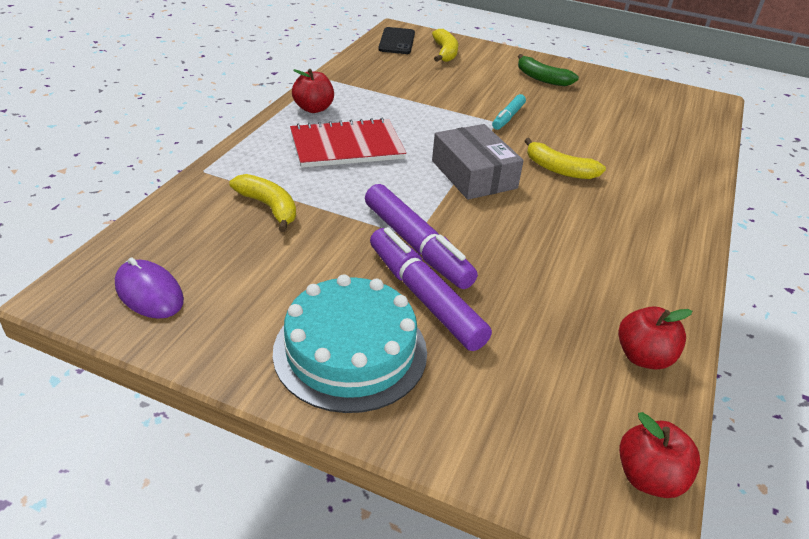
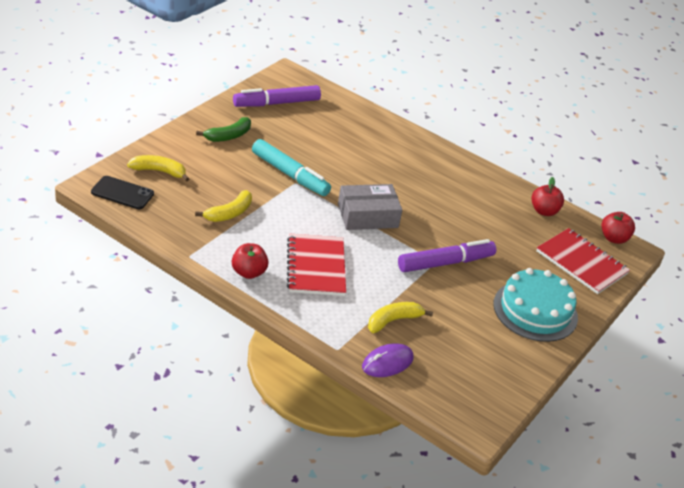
camera: 80 degrees left, 0 degrees up
(149, 292) = (480, 387): purple mouse -> purple mouse (387, 363)
(424, 297) = (493, 272): purple marker -> purple marker (276, 103)
(508, 117) = (290, 174): turquoise marker -> turquoise marker, size x1.80
(525, 418) = (581, 263): none -> red notebook
(559, 169) = (368, 176): yellow banana -> yellow banana (229, 213)

